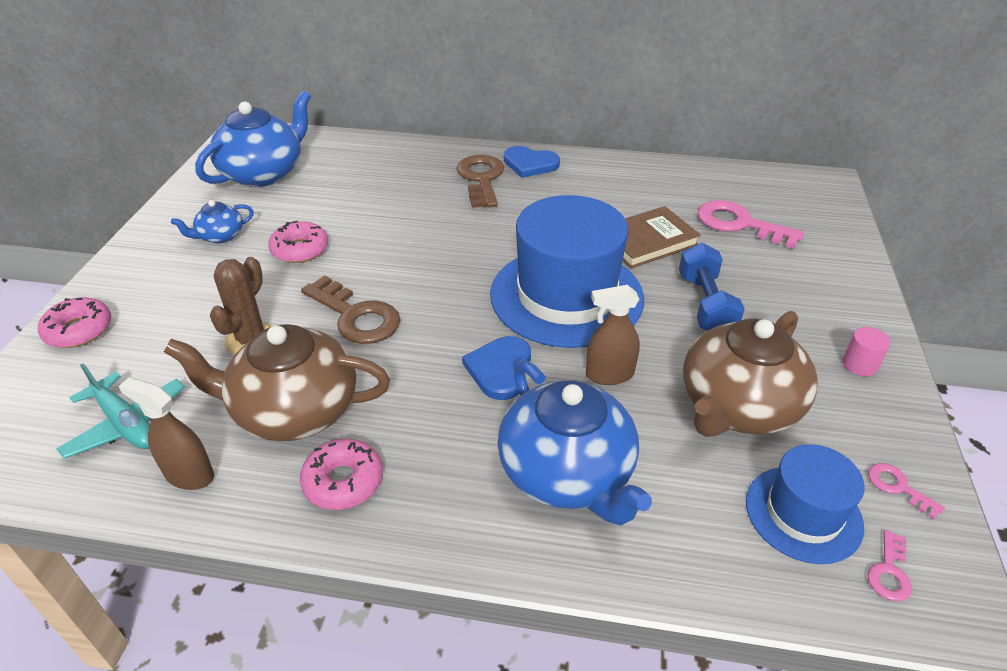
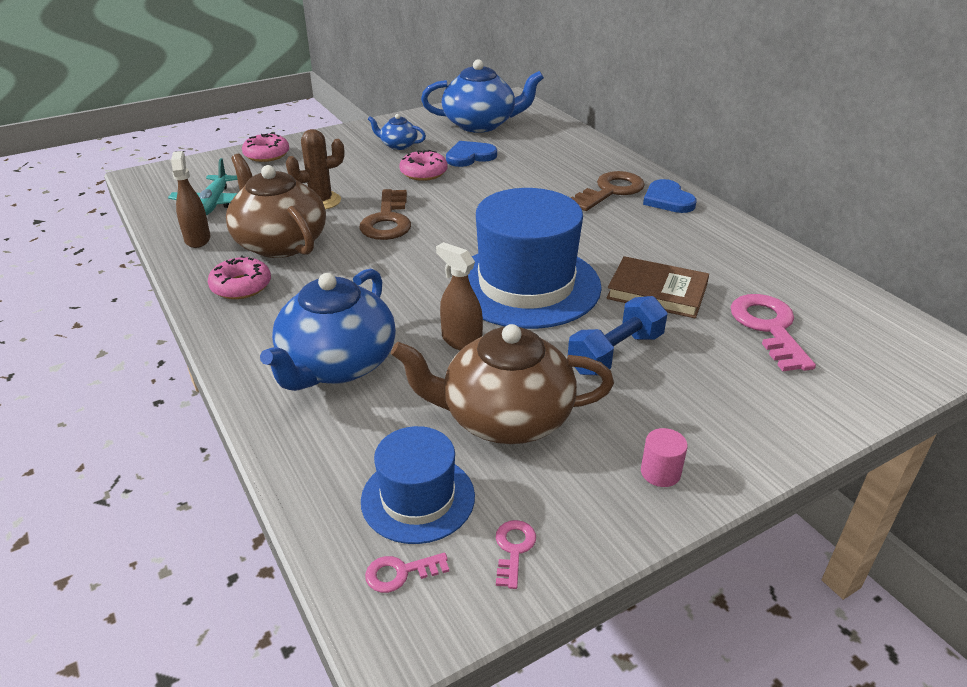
camera: 50 degrees right, 5 degrees down
(500, 369) = (406, 294): blue heart -> blue heart (470, 156)

